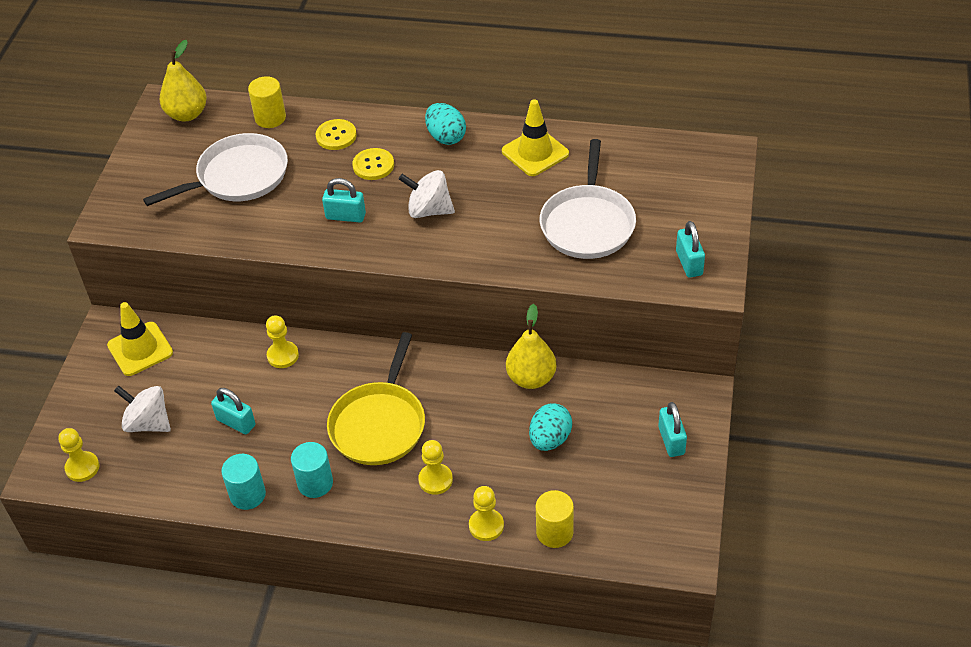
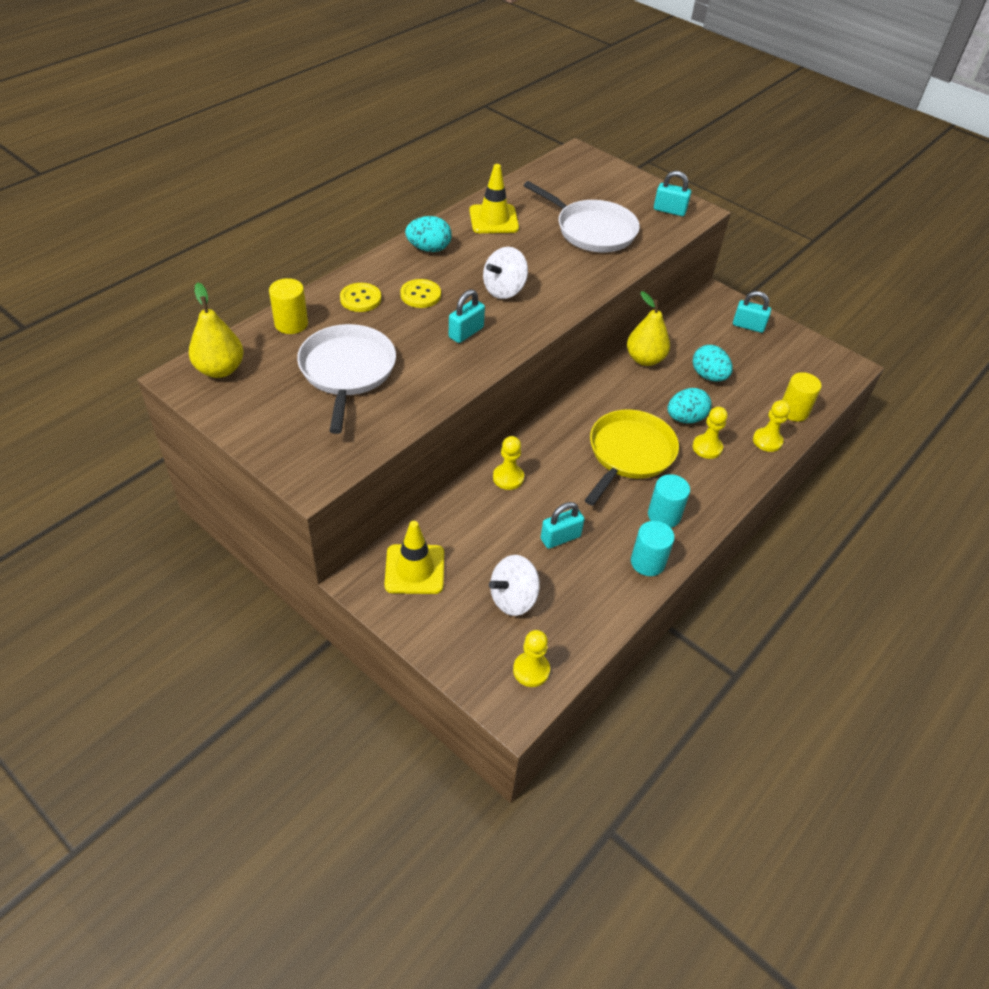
camera: 65 degrees left, 0 degrees up
(379, 424) = (629, 453): yellow pan -> yellow pan turned 105 degrees counterclockwise
(465, 446) = (685, 418): none -> turquoise egg

